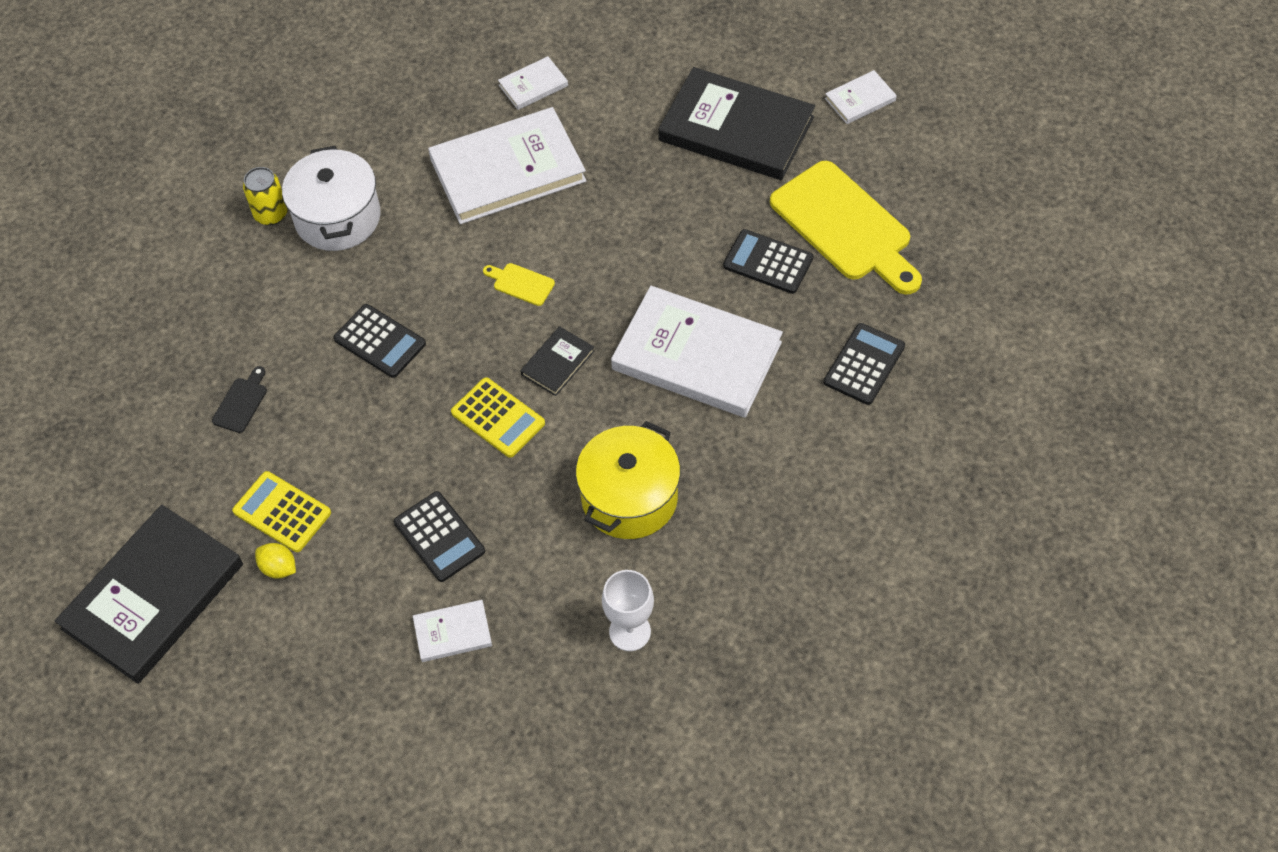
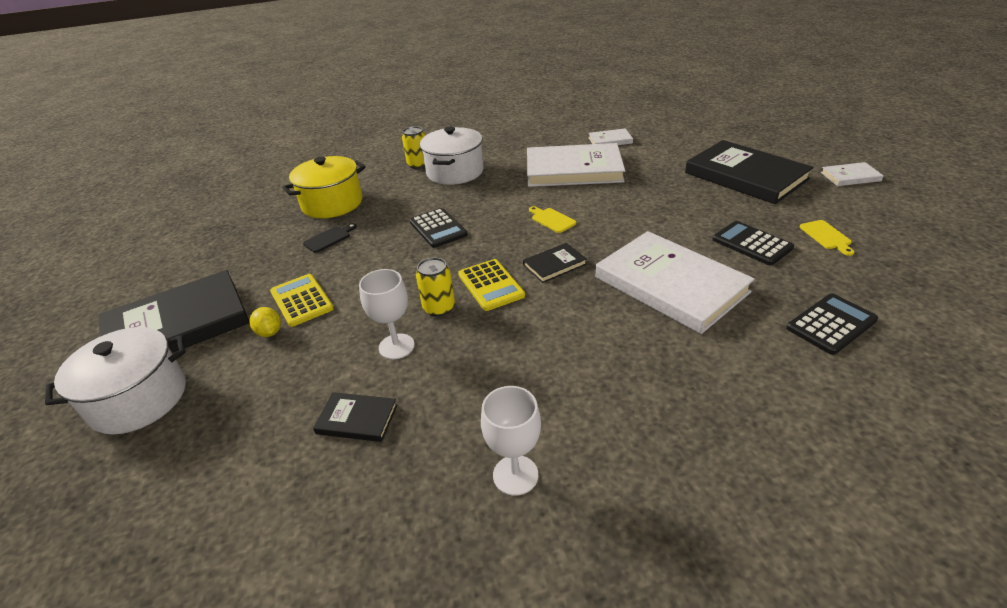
camera: 25 degrees right, 20 degrees down
(199, 696) = (138, 399): none -> white pot
(439, 537) = (396, 346): black calculator -> white goblet
(452, 632) = (357, 419): white book -> black book
(456, 470) = (439, 308): none -> yellow can
(629, 498) = (569, 363): yellow pot -> yellow pot (332, 203)
(845, 226) = (826, 236): yellow cutting board -> yellow cutting board, size x0.41

